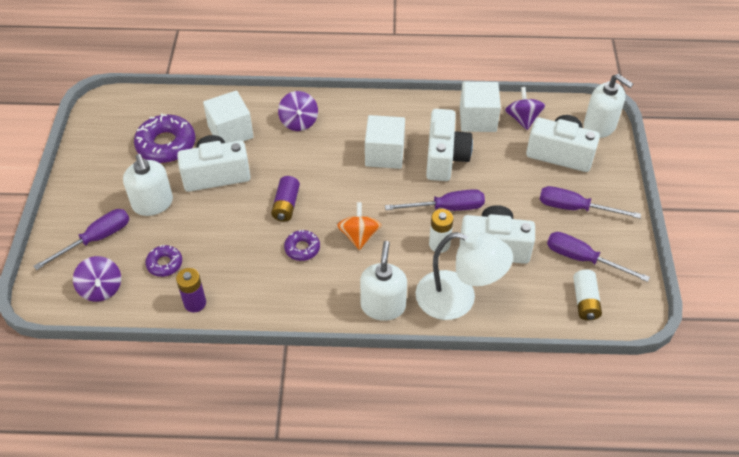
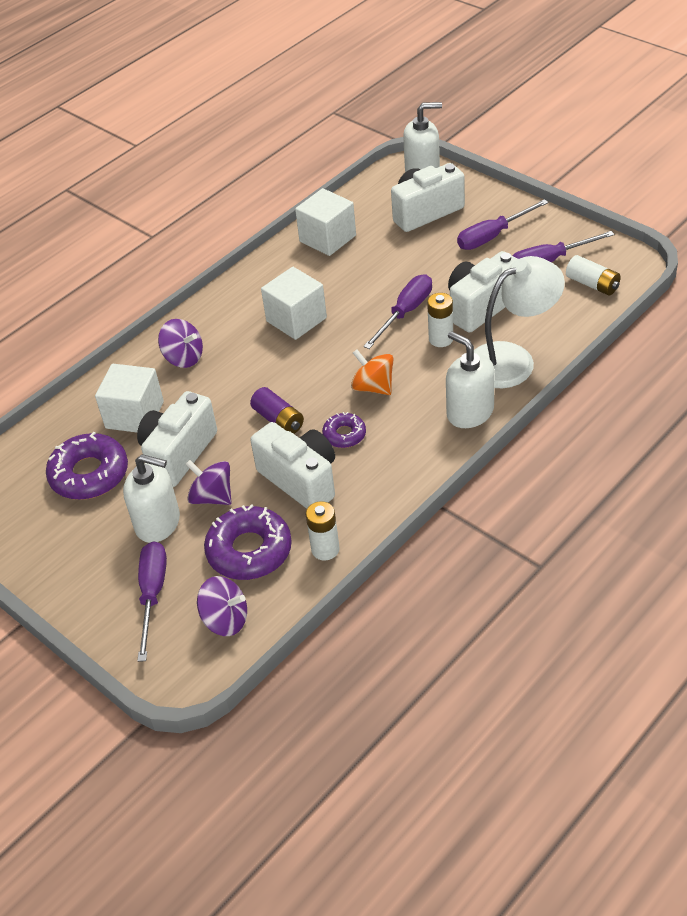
camera: 45 degrees left, 5 degrees down
(164, 264) = (249, 550): purple donut -> purple donut, size x1.84
(195, 303) = (325, 549): purple battery -> white battery
(445, 158) = (347, 283): white camera -> white camera (301, 480)
(523, 119) = (361, 211): purple spinning top -> purple spinning top (212, 497)

